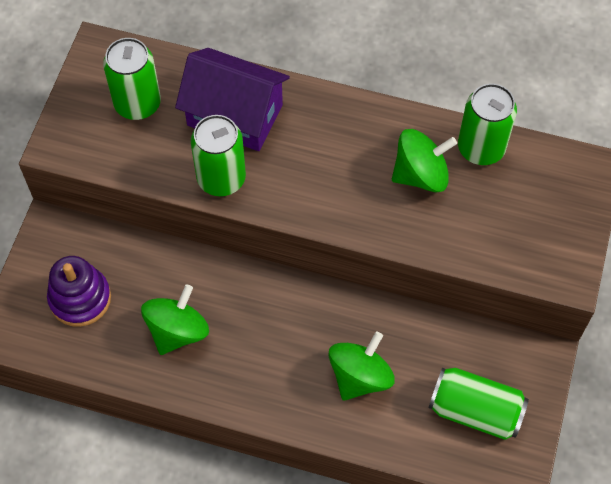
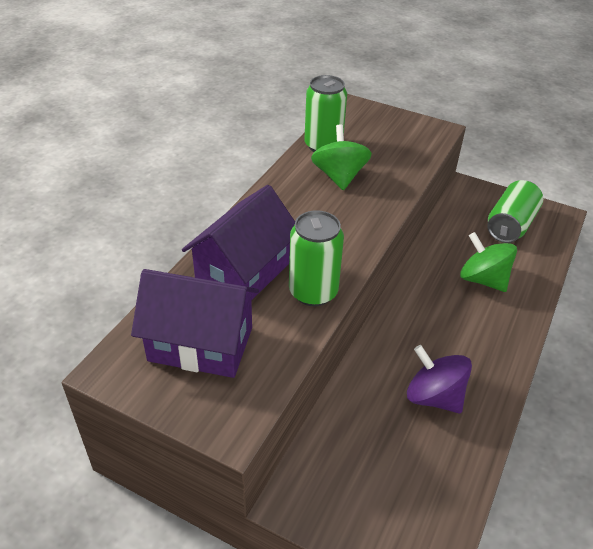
camera: 80 degrees left, 20 degrees down
(80, 298) = (388, 480): purple stacking toy -> none
(137, 103) = (200, 344): green can -> purple house
(177, 331) = (434, 397): green spinning top -> purple spinning top

